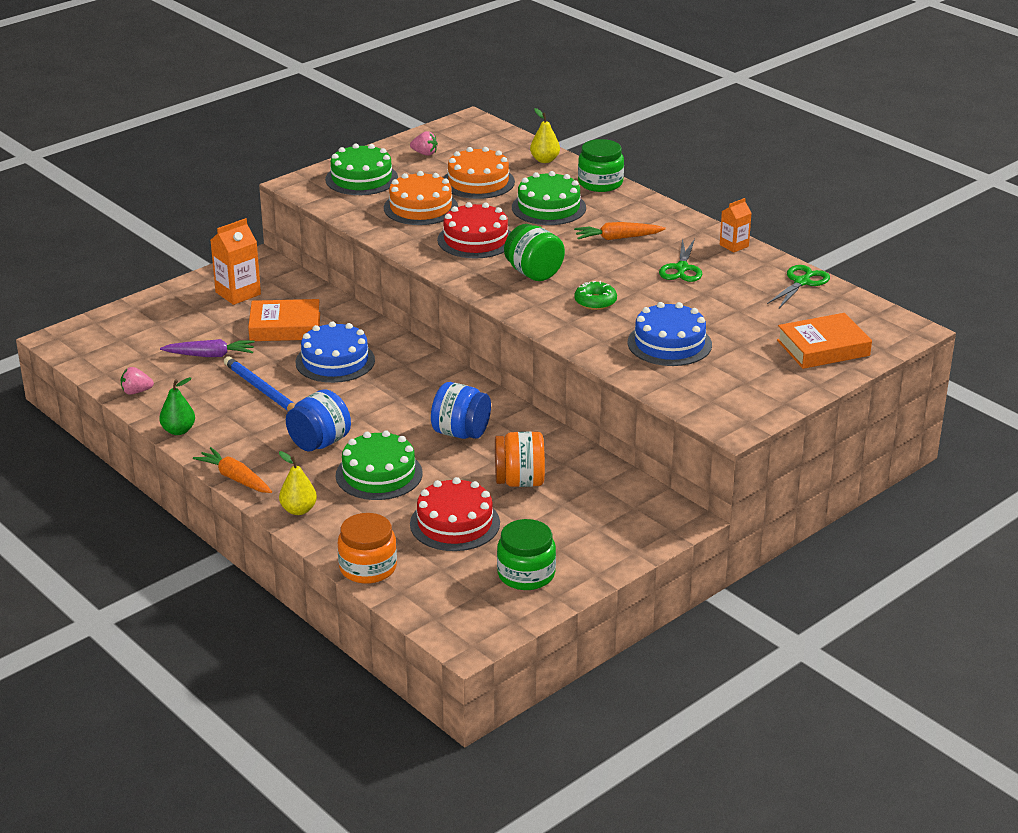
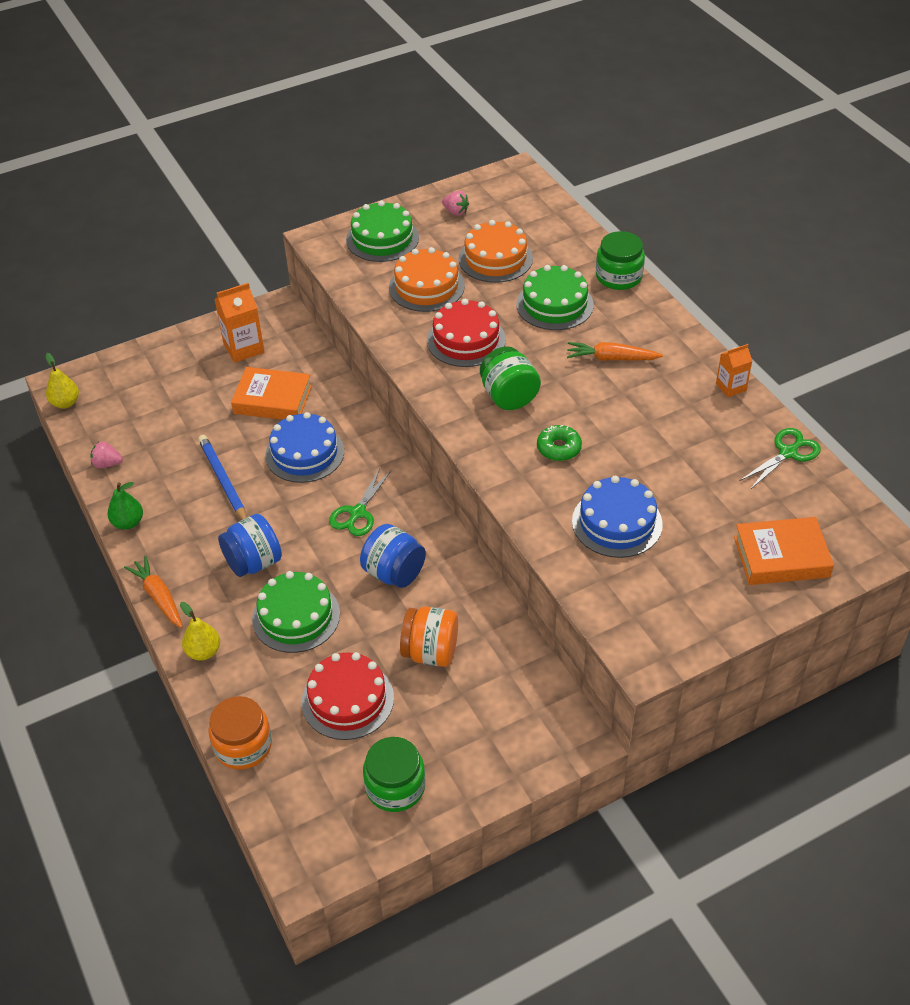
camera: 15 degrees right, 15 degrees up
(210, 355) = (190, 426): purple carrot -> none
(544, 160) = (572, 236): yellow pear -> yellow pear (65, 403)
(682, 268) = (665, 413): green scissors -> green scissors (357, 513)

